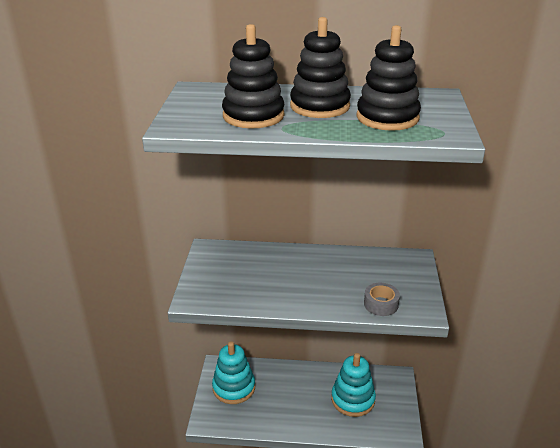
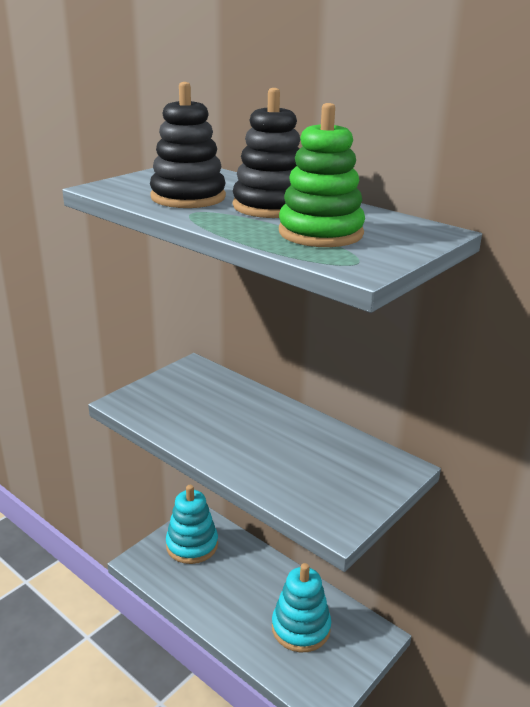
camera: 35 degrees right, 5 degrees down
(381, 304) = (296, 493): grey tape -> none
(387, 117) = (320, 233): black stacking toy -> green stacking toy

